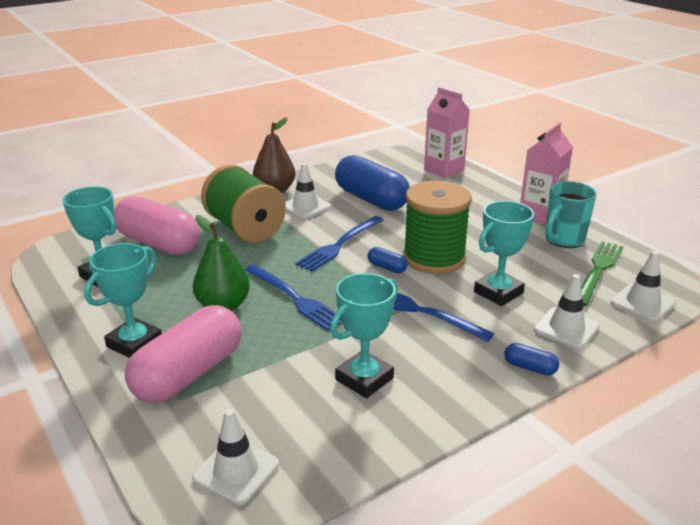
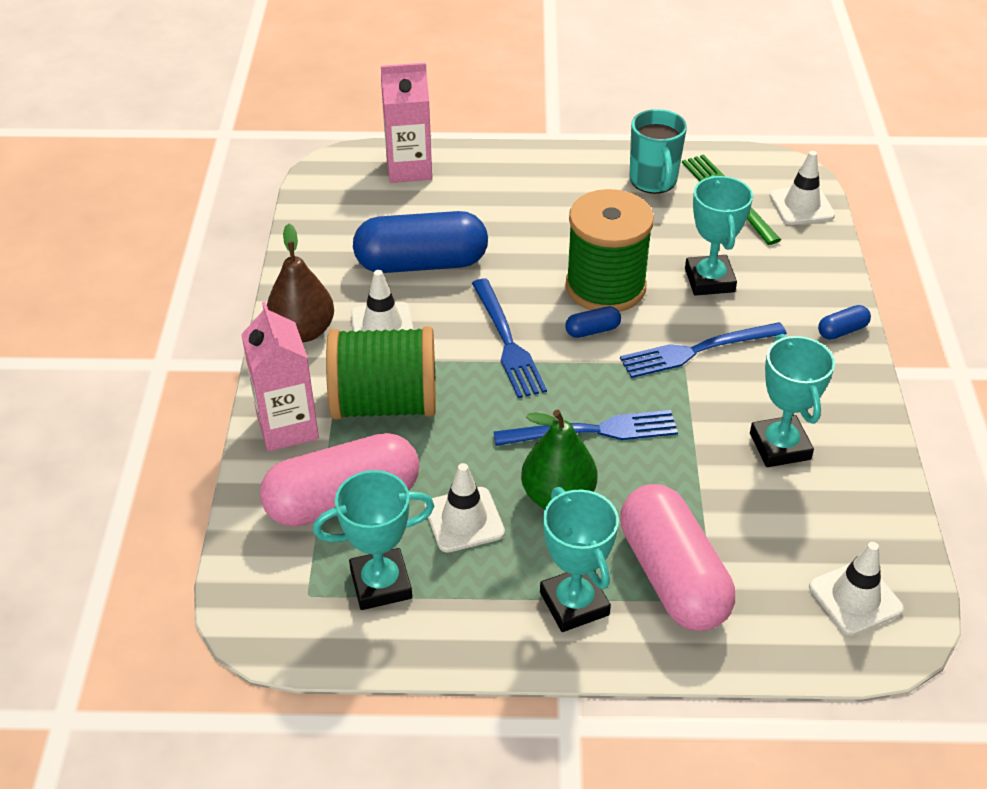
camera: 55 degrees left, 15 degrees up
(540, 214) = (588, 165): pink carton -> pink carton (287, 427)
(566, 328) = (802, 273): white traffic cone -> white traffic cone (464, 520)

